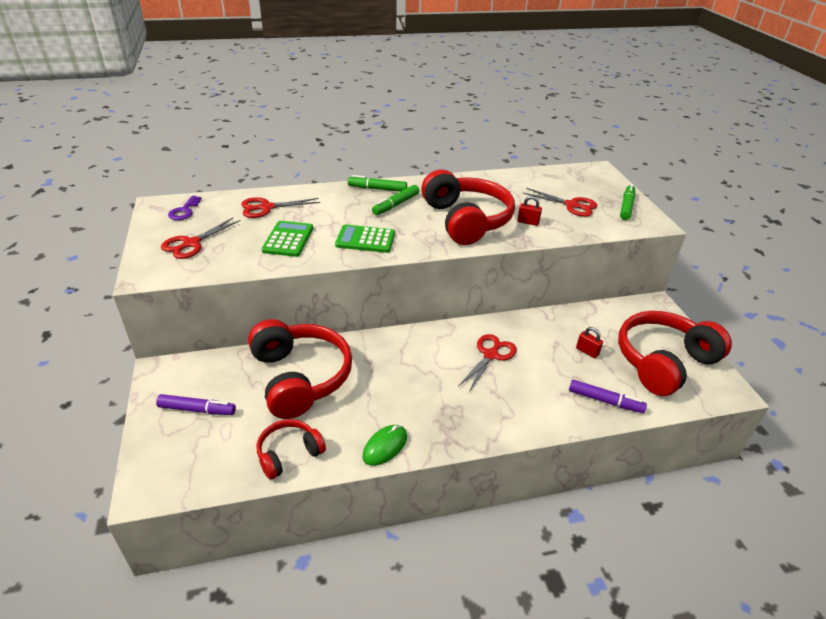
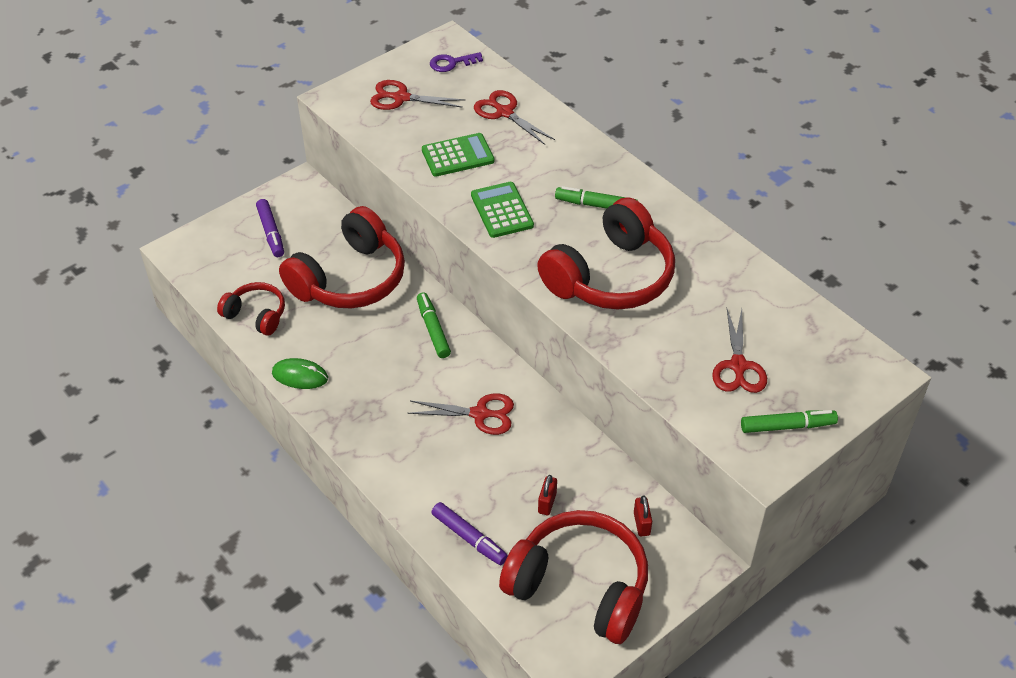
camera: 65 degrees right, 10 degrees up
(377, 189) = (620, 176): green marker -> green marker (433, 329)
(528, 222) = (654, 333): red padlock -> red padlock (641, 524)
(605, 401) = (469, 538): purple marker -> purple marker turned 45 degrees counterclockwise

